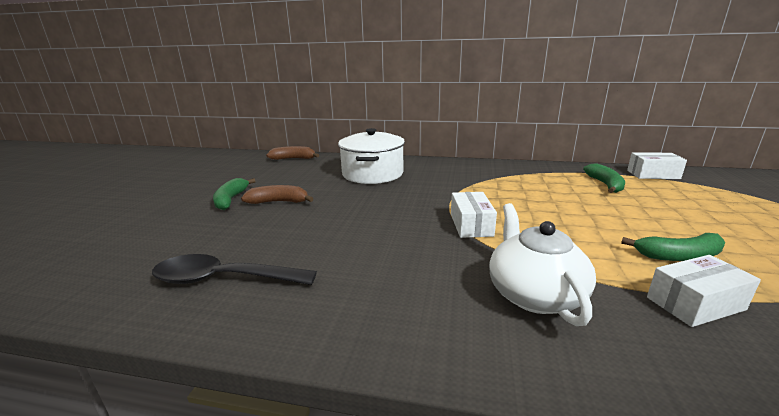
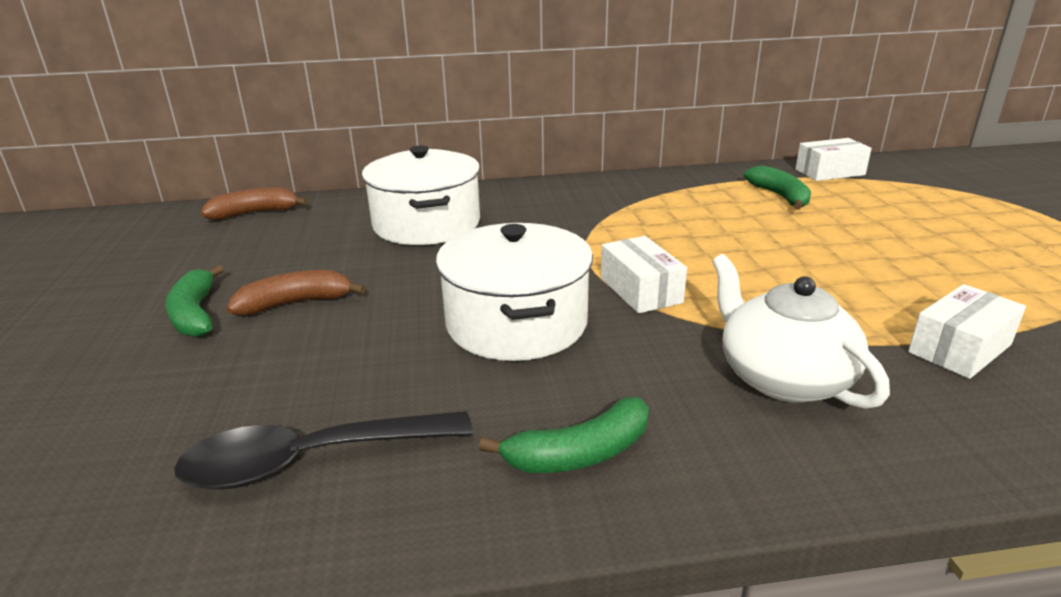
camera: 20 degrees left, 5 degrees up
(383, 230) = (516, 323): none -> white pot
(678, 256) = (914, 289): green banana -> green banana (579, 453)

